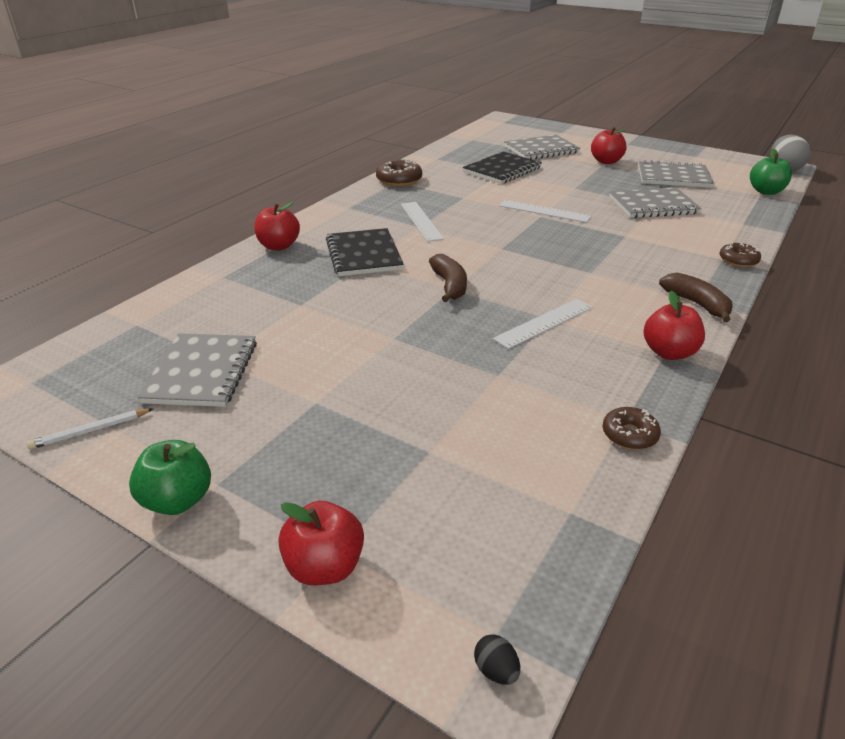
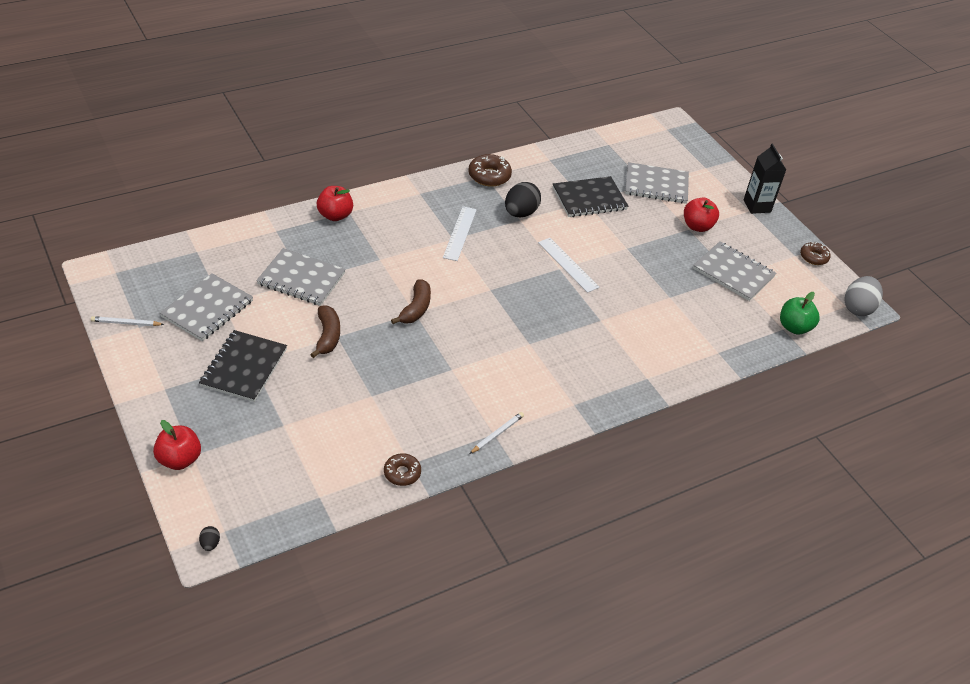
camera: 25 degrees right, 10 degrees up
(178, 500) = (140, 389): green apple -> none
(363, 255) = (385, 251): black notebook -> black notebook (244, 367)
(458, 193) = (520, 213): none -> black egg
(544, 323) = (444, 371): white ruler -> none
(628, 140) = (757, 206): none -> black carton
(653, 205) = (668, 298): grey notebook -> grey notebook (301, 279)
(669, 352) = (497, 434): red apple -> white pencil
(696, 304) = (569, 407): brown banana -> brown banana (327, 336)
(738, 260) = (657, 386): brown donut -> brown donut (813, 257)

